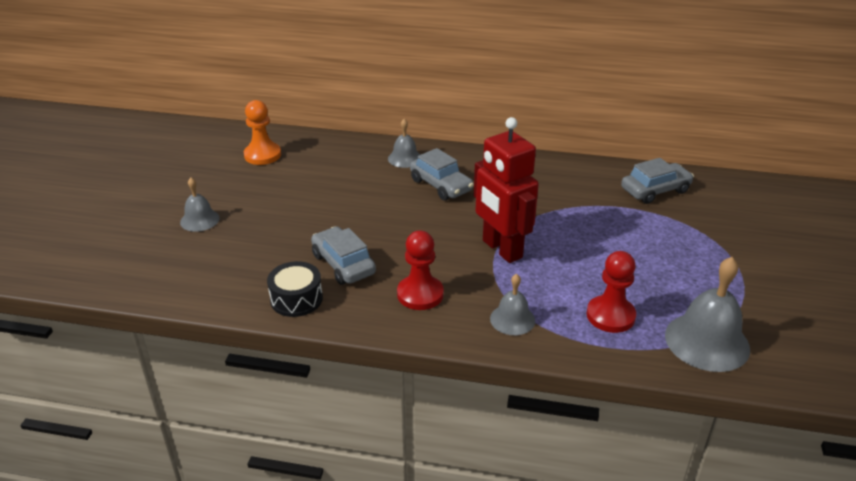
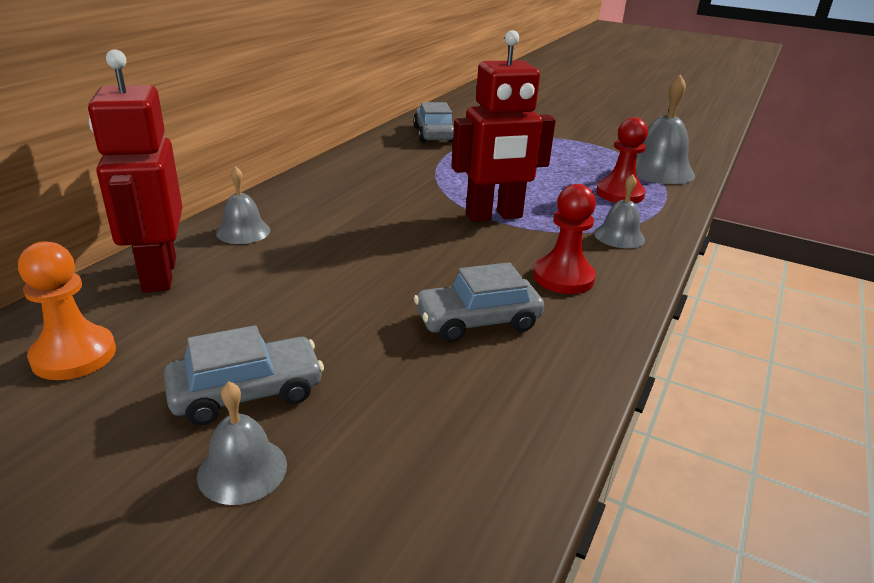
camera: 75 degrees left, 5 degrees down
(296, 299) = (549, 376): black drum -> none
(340, 150) = (158, 275): none -> red robot
(441, 185) = (335, 222): grey car -> grey car (247, 392)

